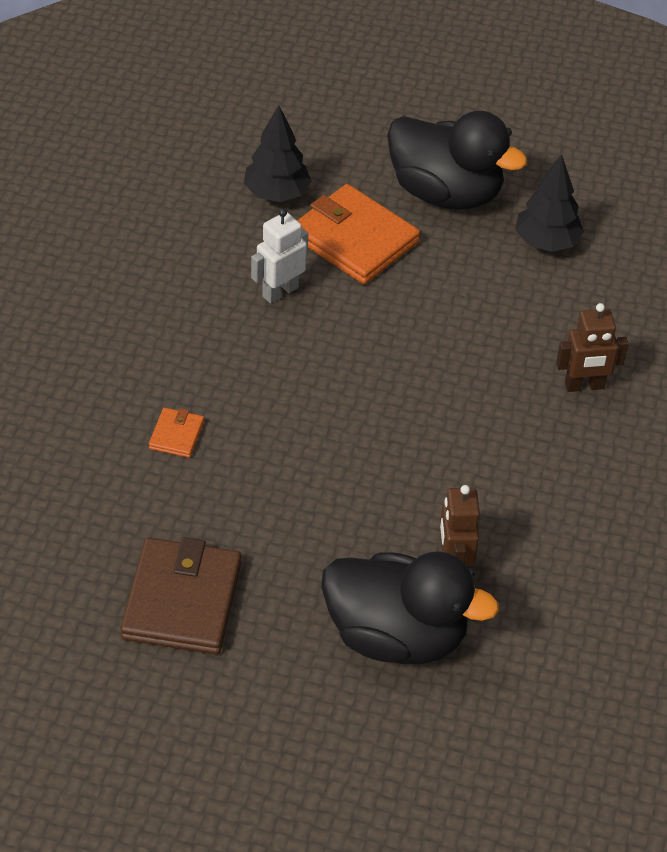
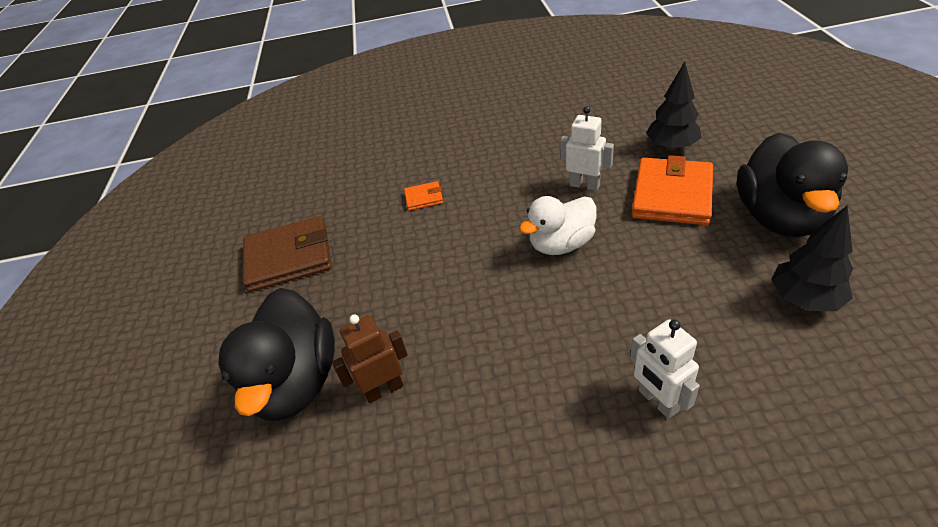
camera: 75 degrees right, 5 degrees down
(358, 355) = (561, 244): none -> white duck
(584, 386) = (657, 401): brown robot -> white robot

